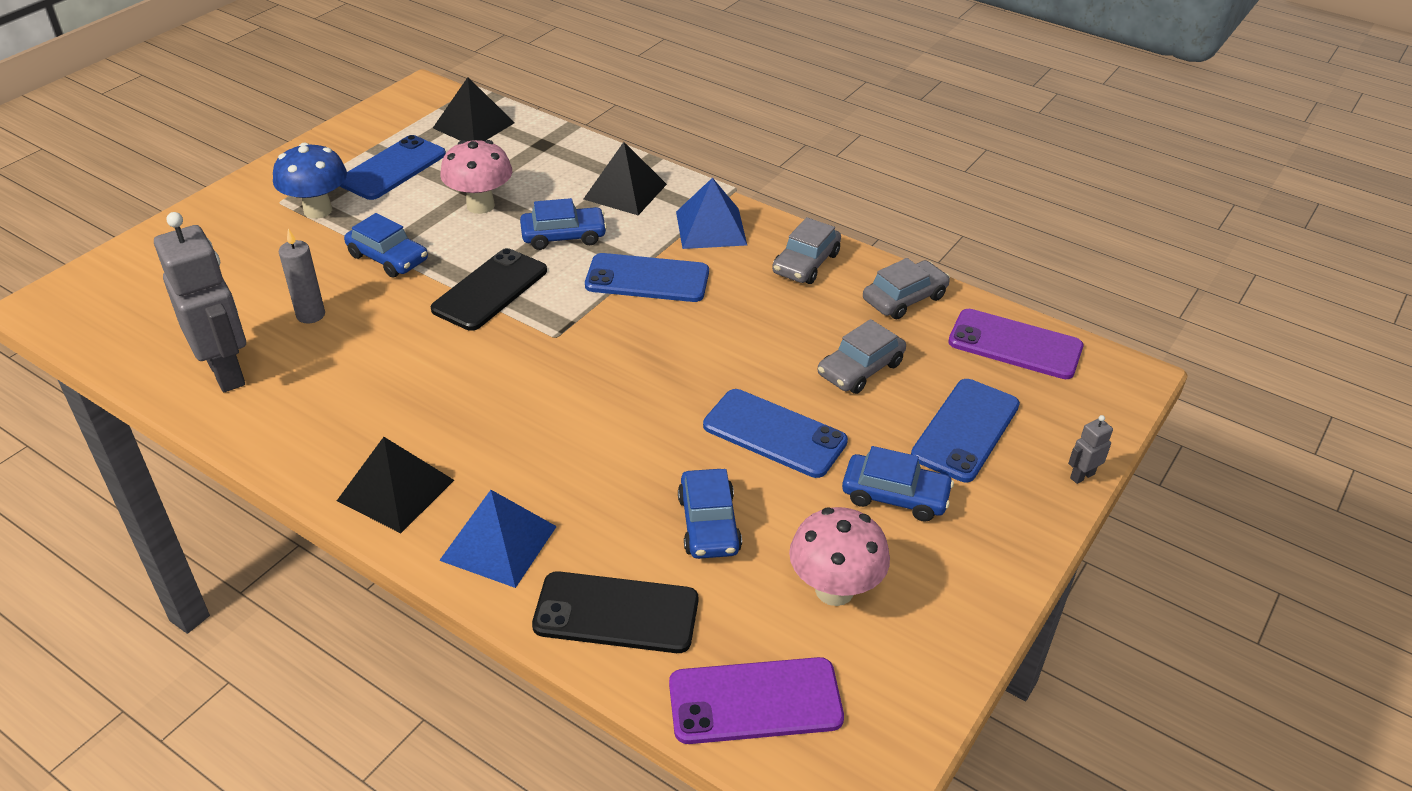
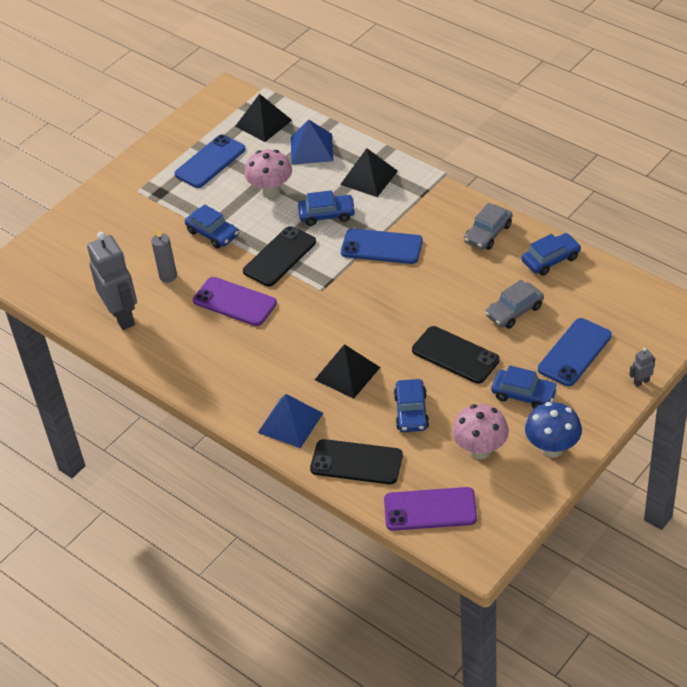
camera: 10 degrees right, 5 degrees up
(318, 210) = (163, 197): blue mushroom -> blue mushroom (552, 448)
(395, 490) = (230, 391): black pyramid -> black pyramid (347, 373)
(710, 228) = (426, 206): blue pyramid -> blue pyramid (311, 149)
(774, 433) = (455, 355): blue phone -> black phone
(904, 298) = (551, 259): grey car -> blue car
(1015, 345) = (618, 293): purple phone -> purple phone (234, 302)

